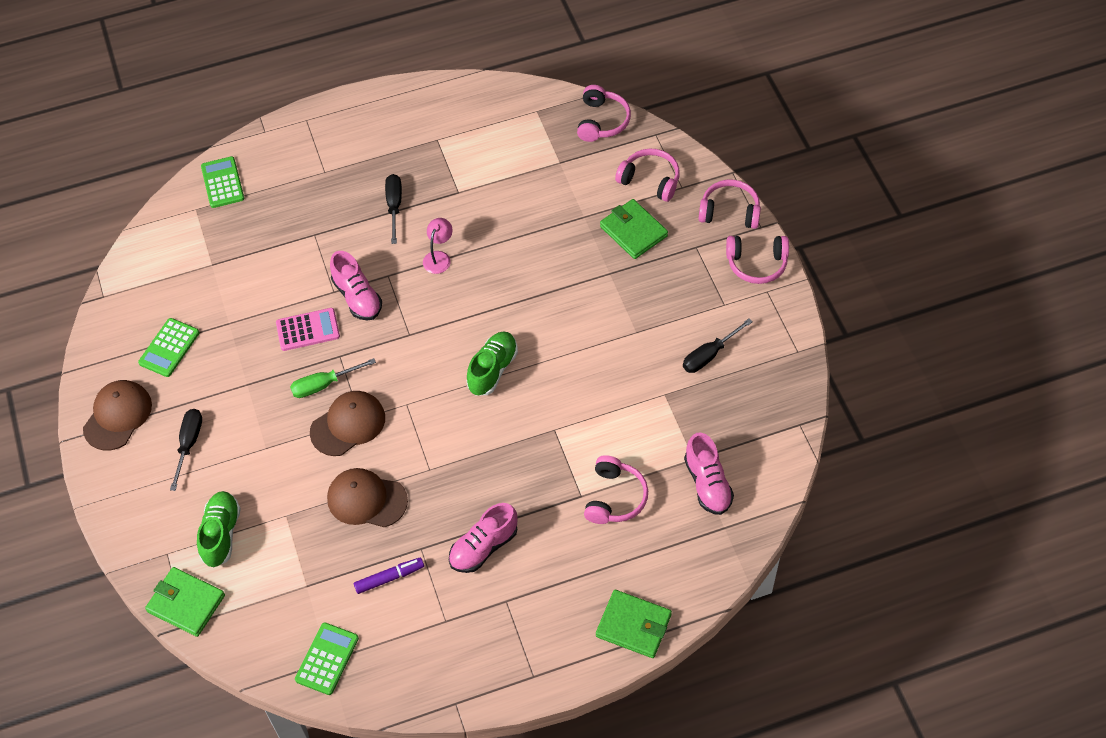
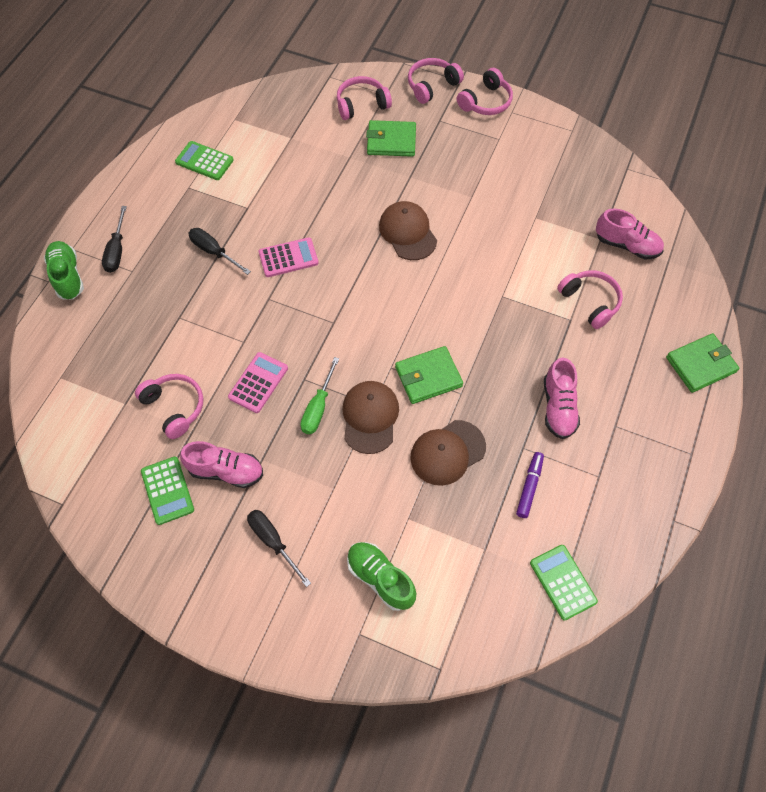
camera: 50 degrees left, 5 degrees up
(118, 416) = (190, 577): brown cap -> brown cap (408, 232)
(186, 603) = (420, 653): green wallet -> green wallet (428, 377)
(222, 183) = (59, 342): green calculator -> green calculator (204, 161)
(357, 297) = (265, 330): pink shoe -> pink shoe (226, 471)
(439, 257) = (288, 258): pink lamp -> pink calculator
(492, 369) = (417, 295): green shoe -> green shoe (67, 276)
(601, 121) = (285, 94): pink headphones -> pink headphones (174, 407)
(709, 355) = (529, 173): black screwdriver -> black screwdriver (117, 251)

